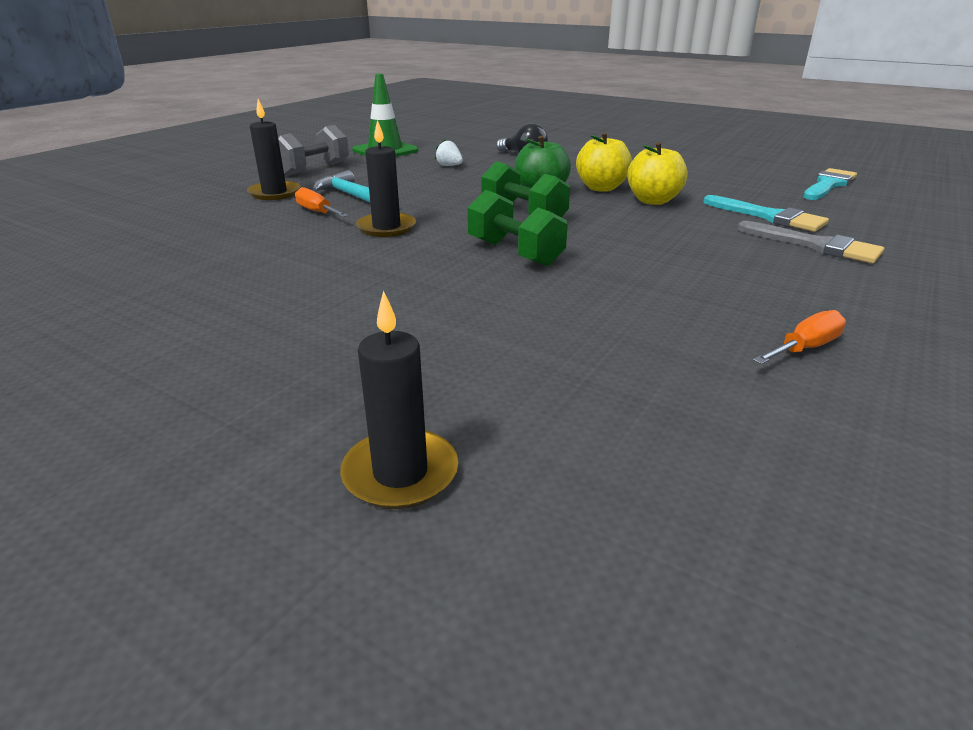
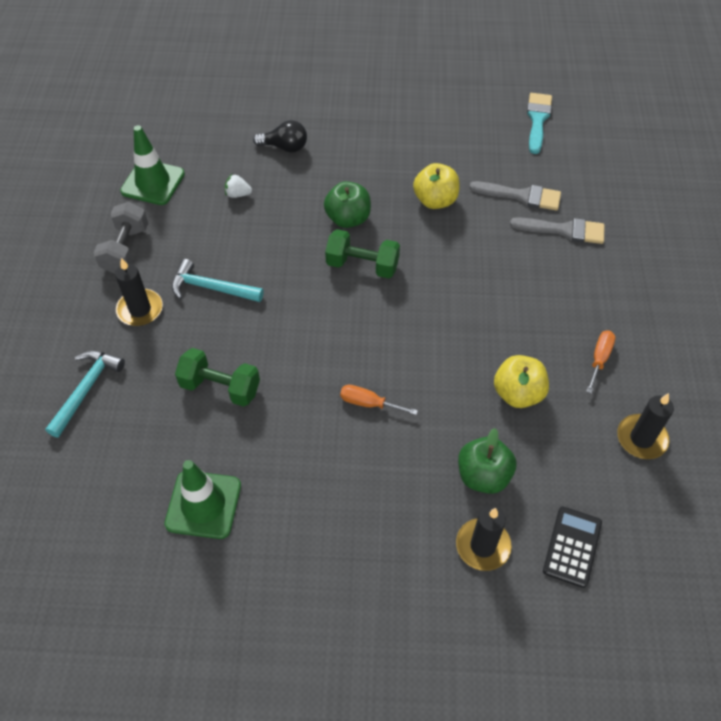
camera: 30 degrees left, 25 degrees up
(117, 304) = (203, 504): none -> green traffic cone
(156, 216) = (86, 390): none -> turquoise hammer
(317, 212) = (208, 326): orange screwdriver -> orange screwdriver (368, 403)
(386, 227) = (282, 327): black candle -> black candle (641, 438)
(492, 397) = (483, 476): none -> green apple
(514, 253) = (394, 324): green dumbbell -> green dumbbell (220, 387)
(573, 547) = (572, 547): none -> black calculator
(601, 188) = (386, 191): yellow apple -> yellow apple (518, 393)
(769, 216) = (521, 196): turquoise brush -> grey brush

